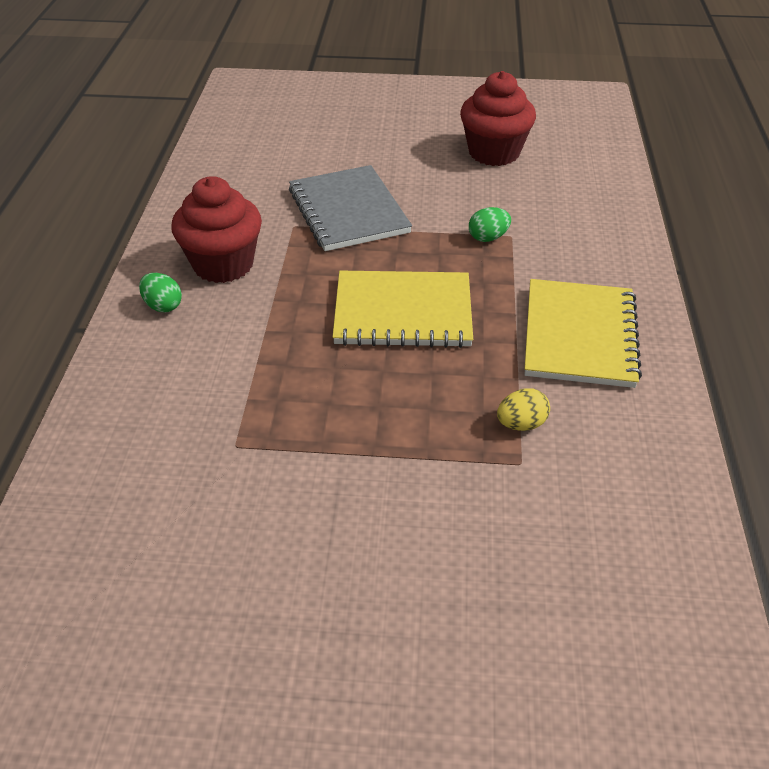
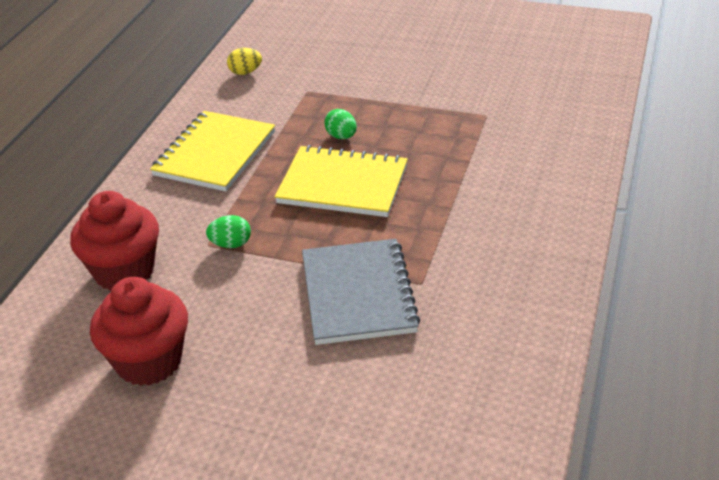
camera: 165 degrees left, 5 degrees down
(163, 306) = (550, 212): green egg -> green egg (341, 136)
(223, 264) = (496, 246): red cupcake -> red cupcake (124, 271)
(521, 424) = (294, 108): yellow egg -> yellow egg (245, 72)

